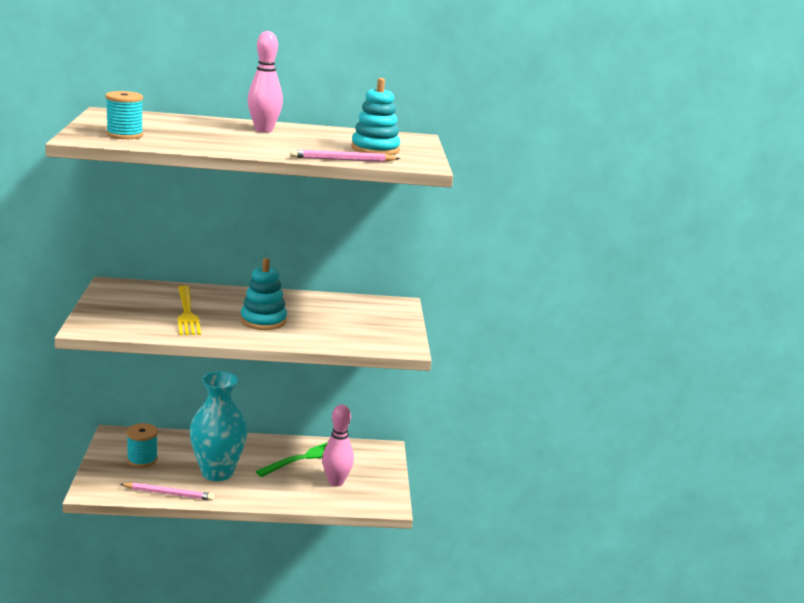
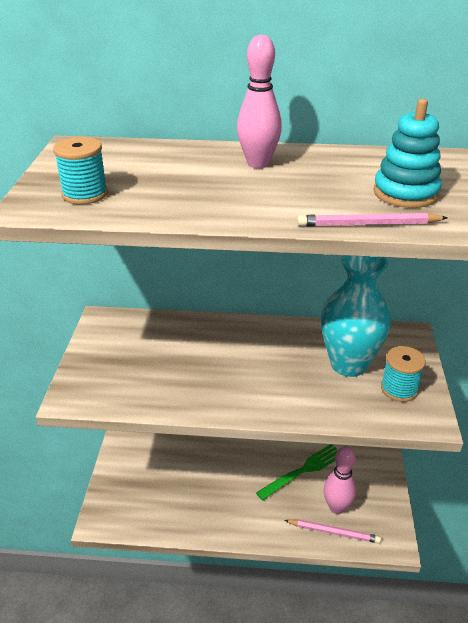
camera: 10 degrees right, 15 degrees up
(142, 459) = (147, 475): turquoise spool -> turquoise spool (399, 389)
(169, 494) = (172, 526): pink pencil -> pink pencil (334, 532)
(187, 313) = (179, 364): yellow fork -> none
(217, 472) = (219, 493): turquoise vase -> turquoise vase (348, 364)
(263, 321) = (262, 375): turquoise stacking toy -> none

